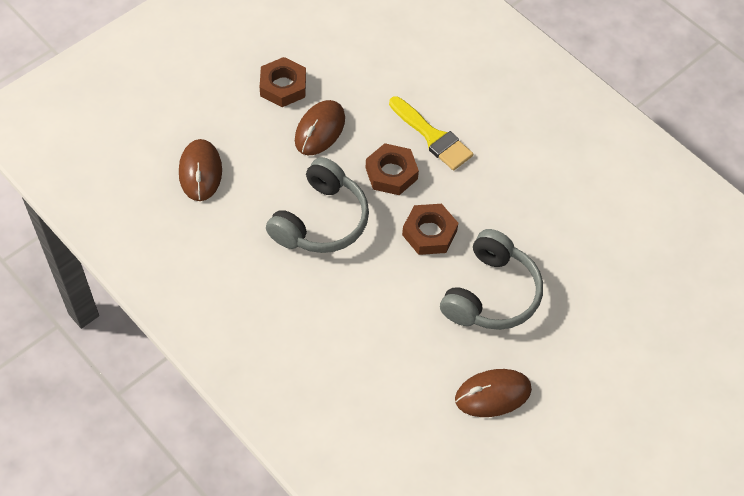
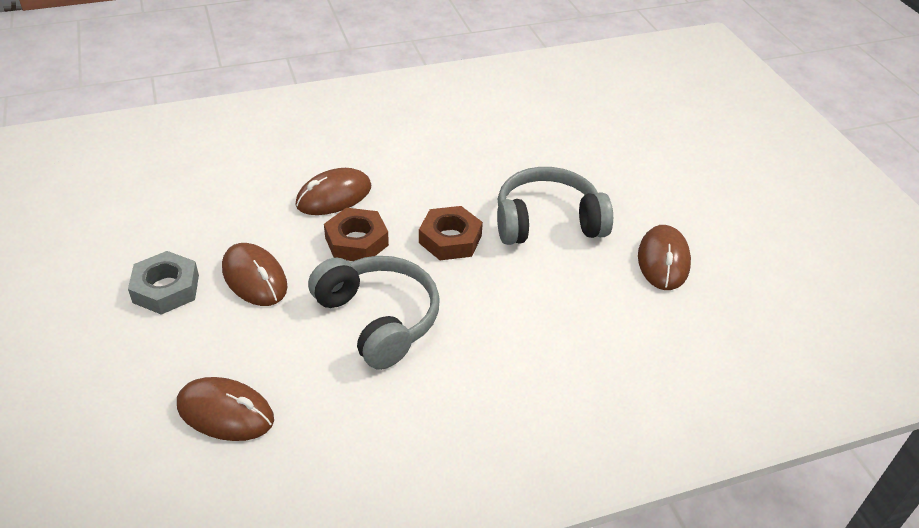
camera: 65 degrees left, 15 degrees down
(283, 86) = (166, 289): brown nut -> grey nut
(432, 137) = (334, 196): yellow brush -> brown mouse
(491, 294) = (547, 221): grey headphones -> grey headphones turned 60 degrees counterclockwise

